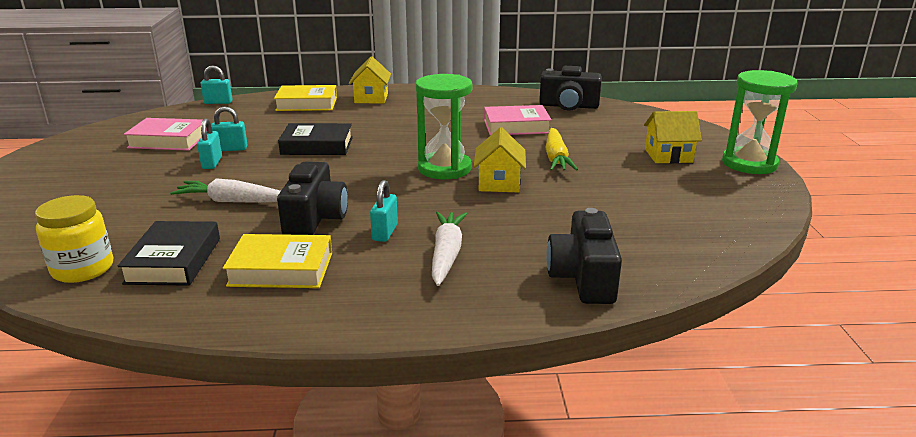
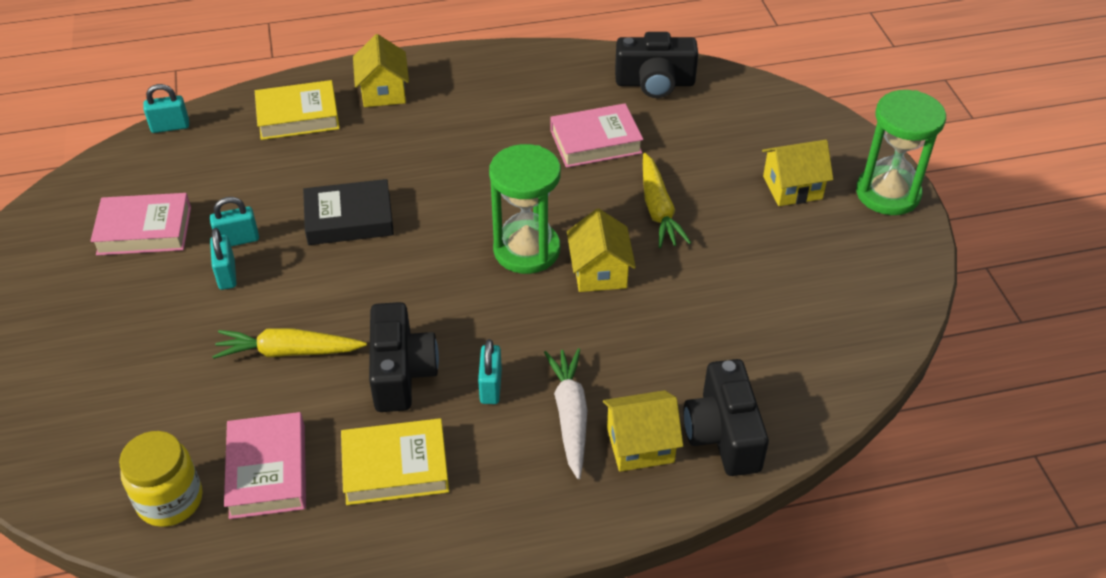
camera: 10 degrees left, 20 degrees up
(174, 260) = (268, 471): black book -> pink book
(233, 201) = (289, 352): white carrot -> yellow carrot
(504, 277) = (640, 445): none -> yellow house

